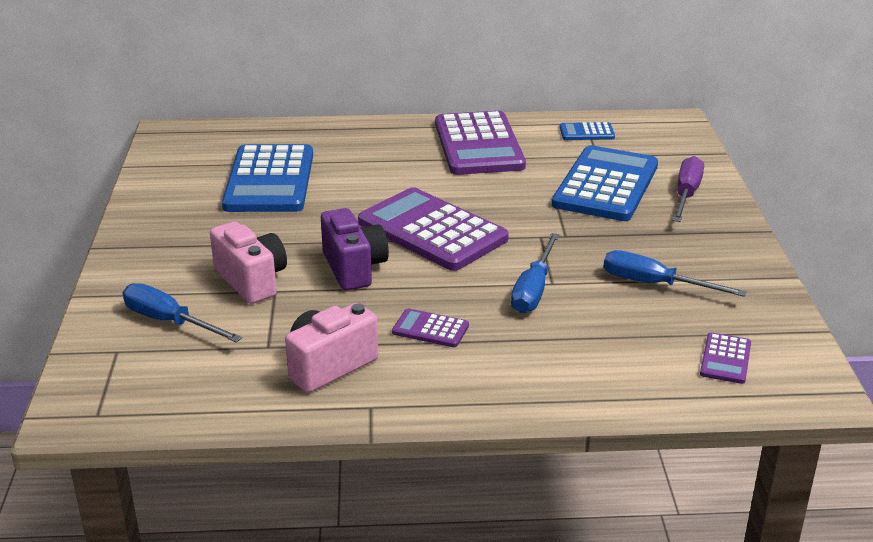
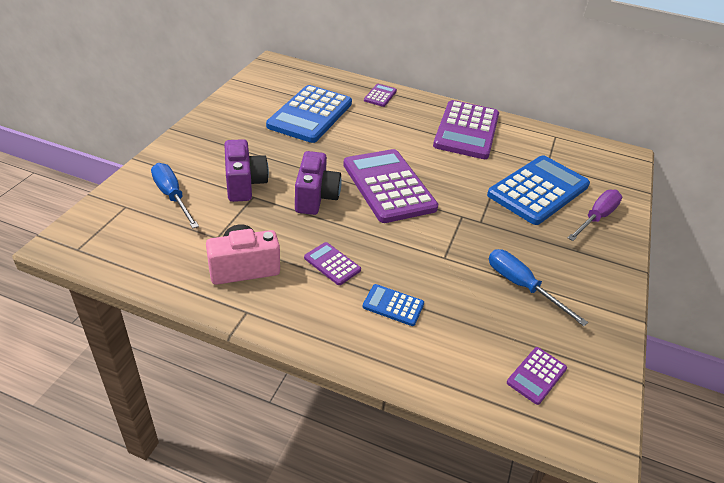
camera: 20 degrees right, 10 degrees up
(252, 281) = (244, 184): pink camera -> purple camera
(341, 134) = (380, 96): none -> purple calculator
(533, 290) = (427, 258): blue screwdriver -> none
(586, 132) = (551, 144): blue calculator -> blue calculator (393, 305)

